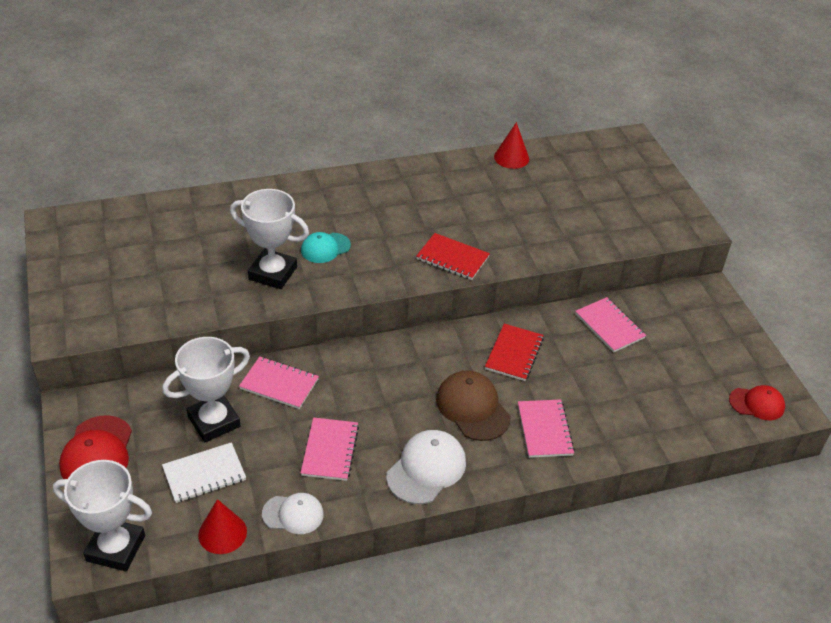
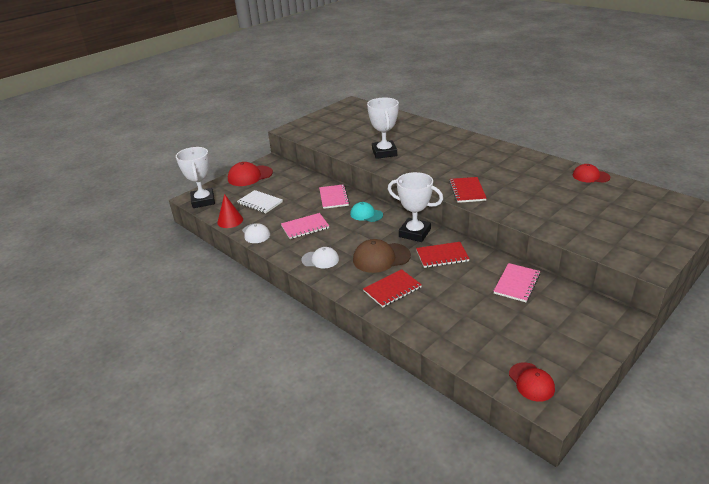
camera: 65 degrees right, 10 degrees down
(214, 421) = (293, 192): white trophy -> white trophy (414, 233)
(325, 248) = (421, 157): turquoise cap -> turquoise cap (366, 214)
(426, 469) = (320, 259): white cap -> white cap, size x0.65
(472, 408) = (381, 258): brown cap -> brown cap turned 135 degrees counterclockwise
(511, 157) = (590, 176): red cone -> red cap
(544, 430) = (392, 289): pink notebook -> red notebook

